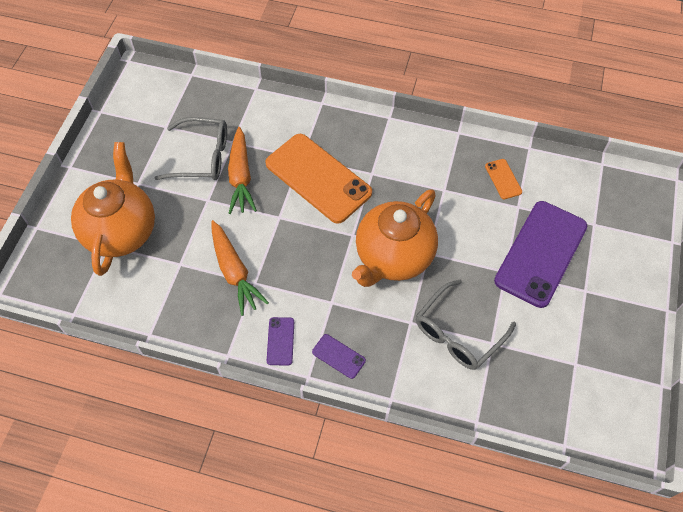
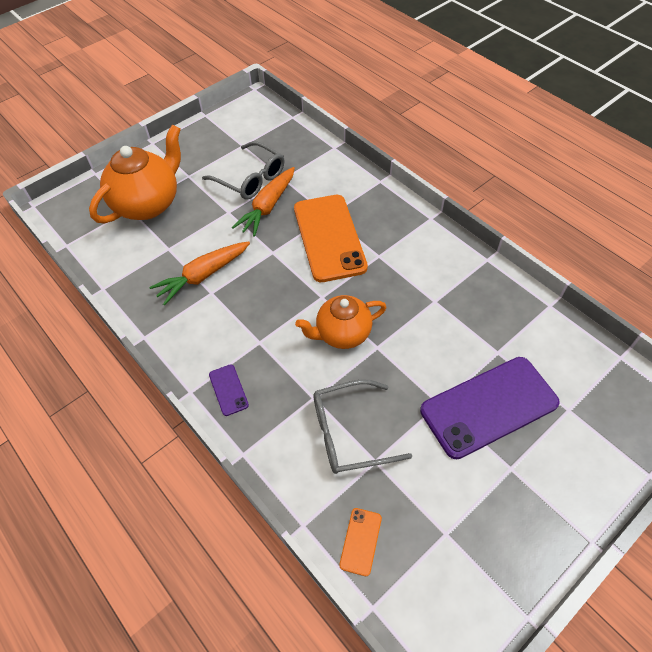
camera: 35 degrees right, 5 degrees down
(234, 272) = (203, 276): orange carrot -> orange carrot turned 45 degrees clockwise
(280, 341) = (192, 350): purple phone -> none
(393, 257) = (342, 334): orange teapot -> orange teapot, size x0.65
(503, 179) = (501, 320): orange phone -> orange phone (360, 541)

